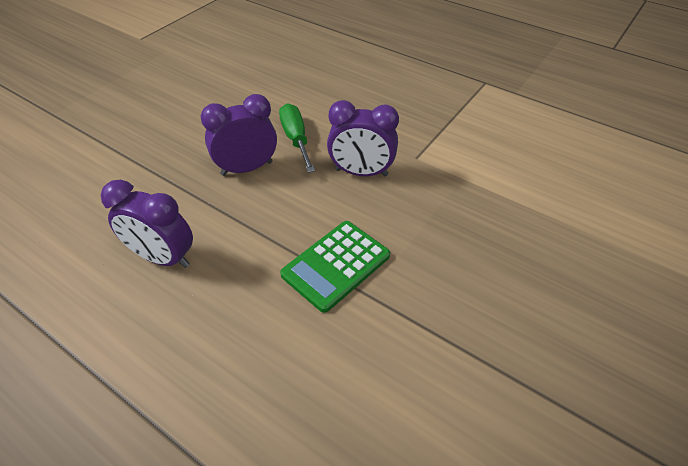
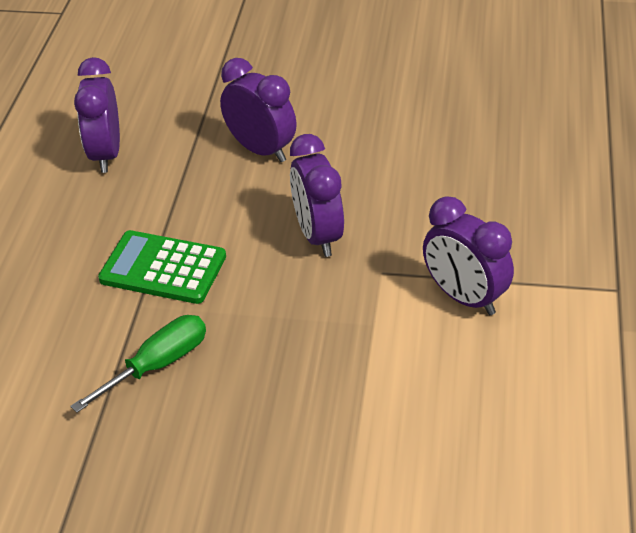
camera: 65 degrees right, 5 degrees down
(296, 139) = (338, 164): green screwdriver -> green screwdriver (158, 365)
(460, 134) = (464, 297): none -> purple clock

